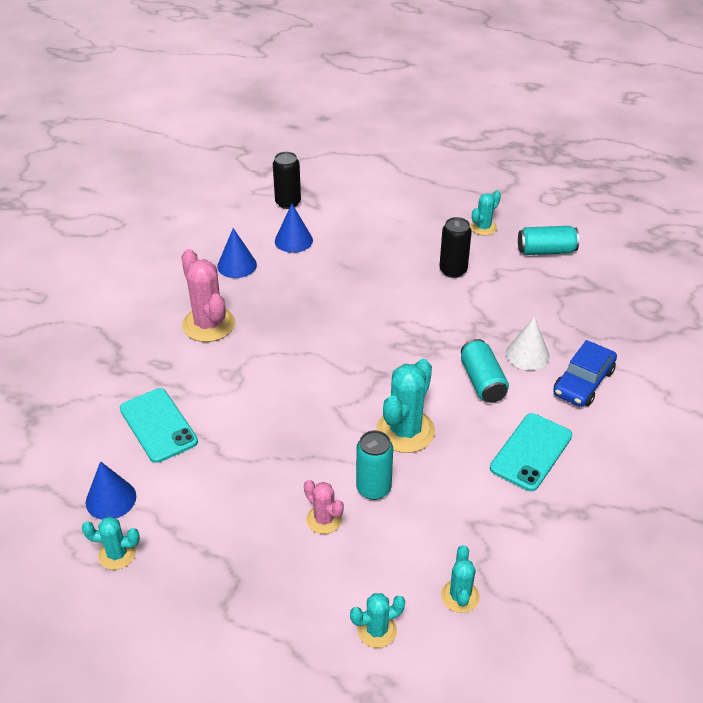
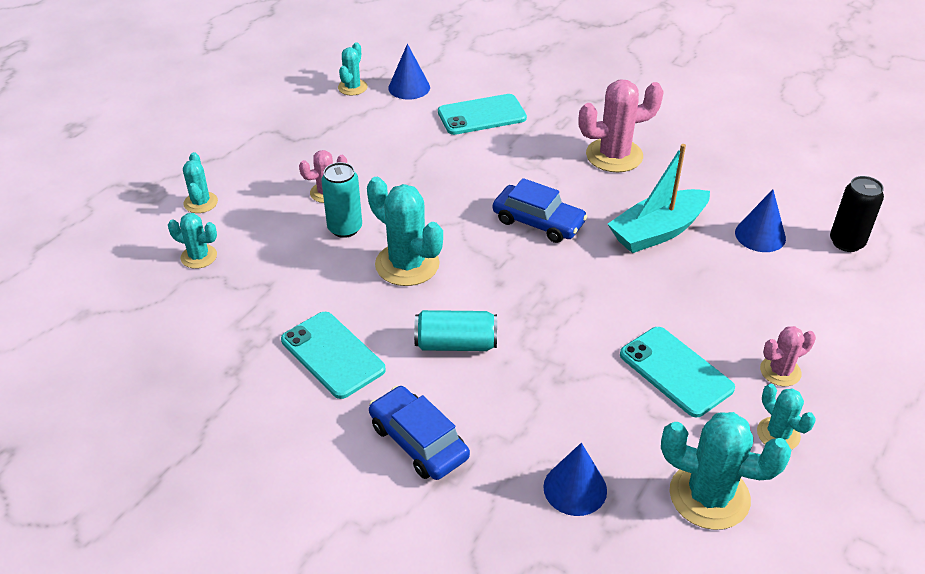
camera: 105 degrees right, 0 degrees up
(237, 265) = (714, 185): blue cone -> blue cone (575, 488)
(307, 290) = (657, 231): none -> turquoise boat
(318, 358) = (538, 222): none -> blue car
(430, 228) = (780, 371): none -> pink cactus
(453, 270) = (676, 371): black can -> turquoise phone
(527, 355) = (487, 400): white cone -> none
(546, 251) = (709, 496): turquoise can -> turquoise cactus

